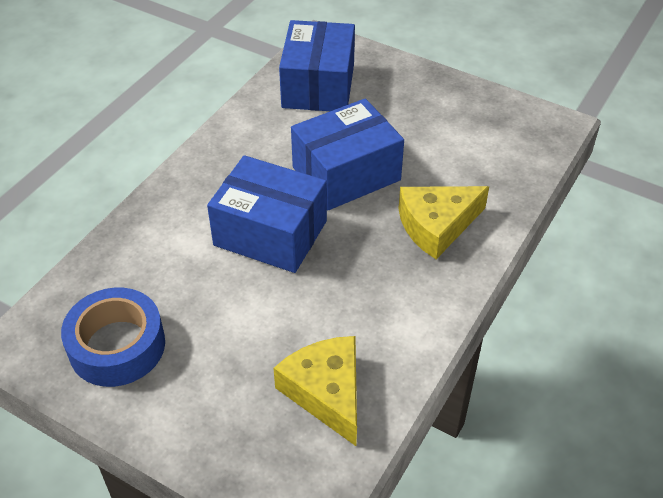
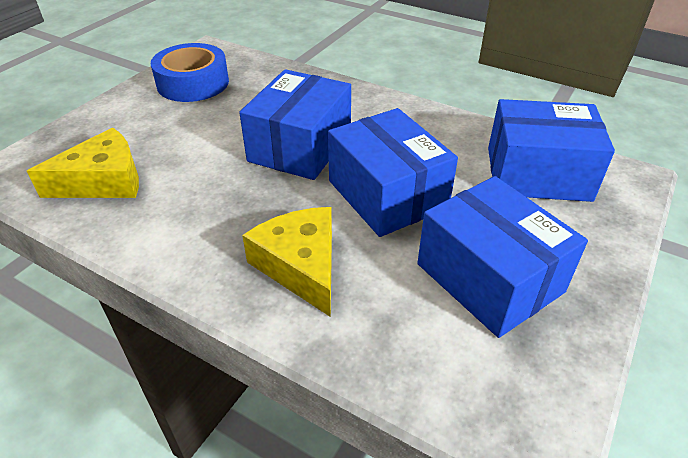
camera: 90 degrees right, 5 degrees down
(437, 127) = (489, 278): none -> blue box

